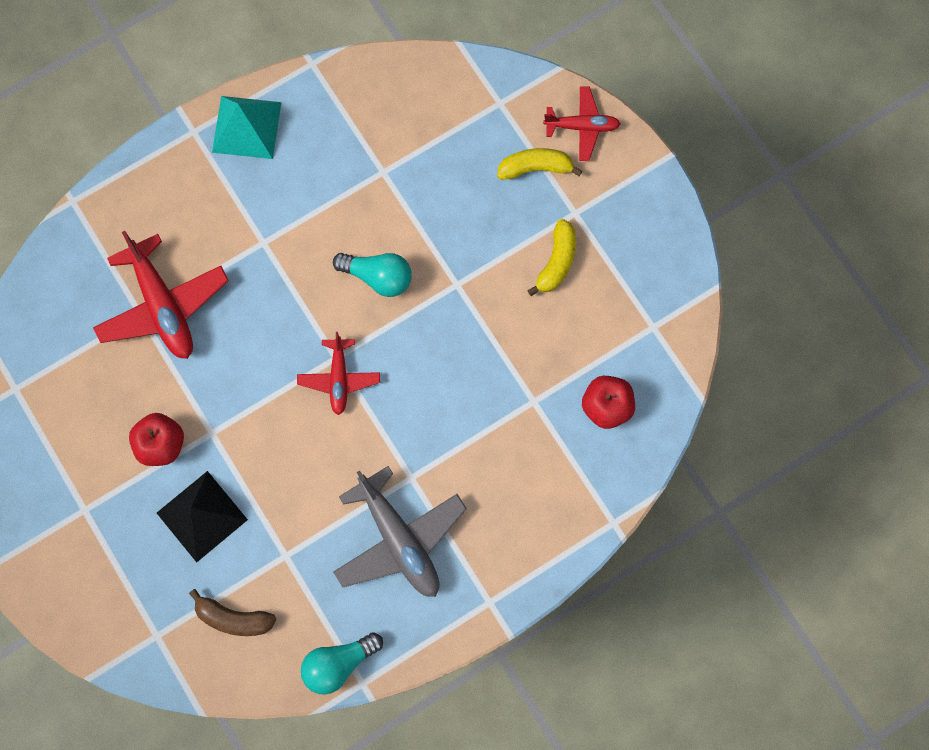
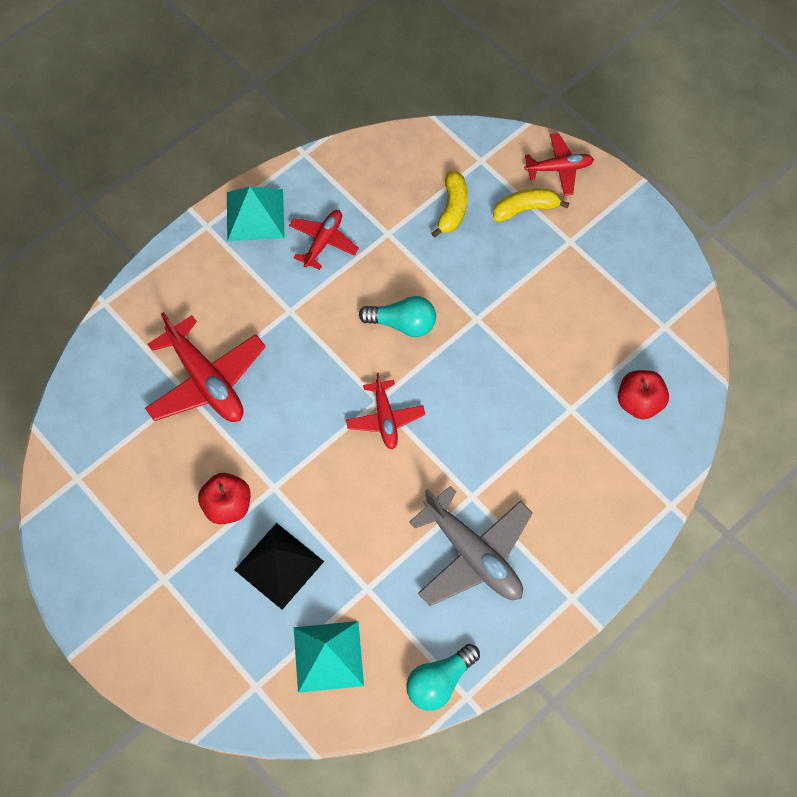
camera: 10 degrees left, 10 degrees down
(233, 618) = (328, 656): brown banana -> turquoise pyramid
(313, 170) = (323, 242): none -> red plane
(556, 262) = (563, 285): yellow banana -> yellow banana (452, 208)

